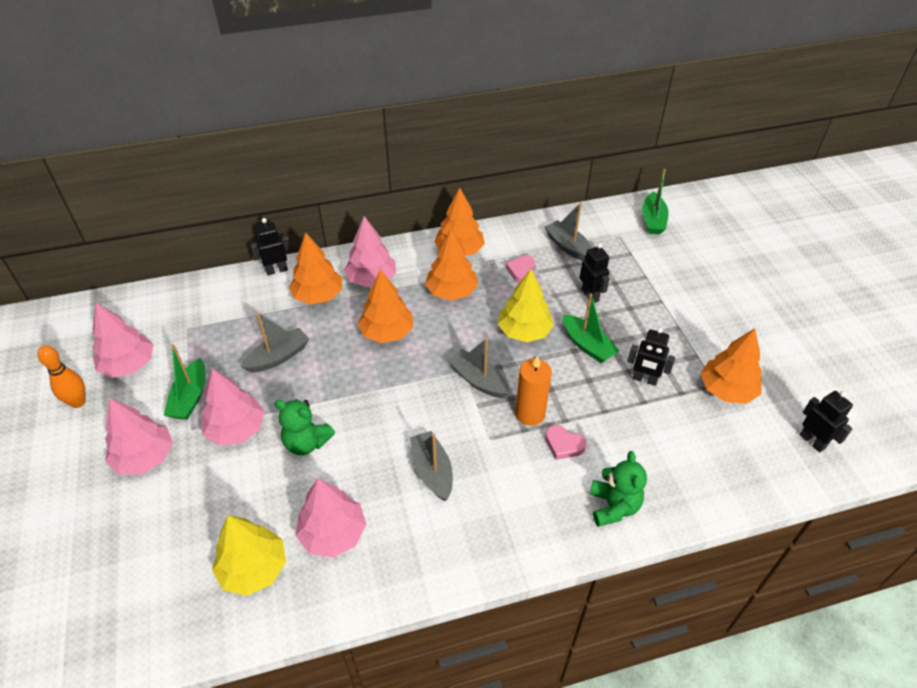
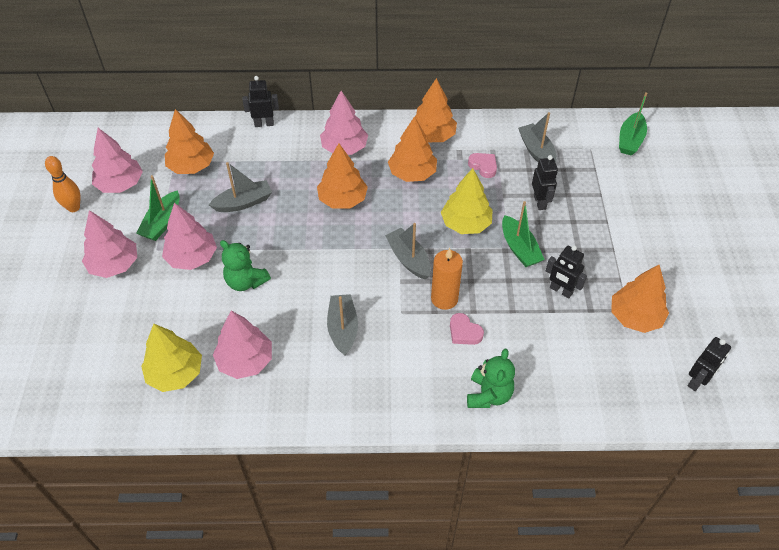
camera: 15 degrees right, 5 degrees up
(318, 295) = (293, 154): orange tree -> orange tree (191, 166)
(521, 271) = (483, 166): pink heart -> pink heart turned 105 degrees clockwise
(812, 441) = (697, 381): black robot -> black robot turned 60 degrees clockwise

